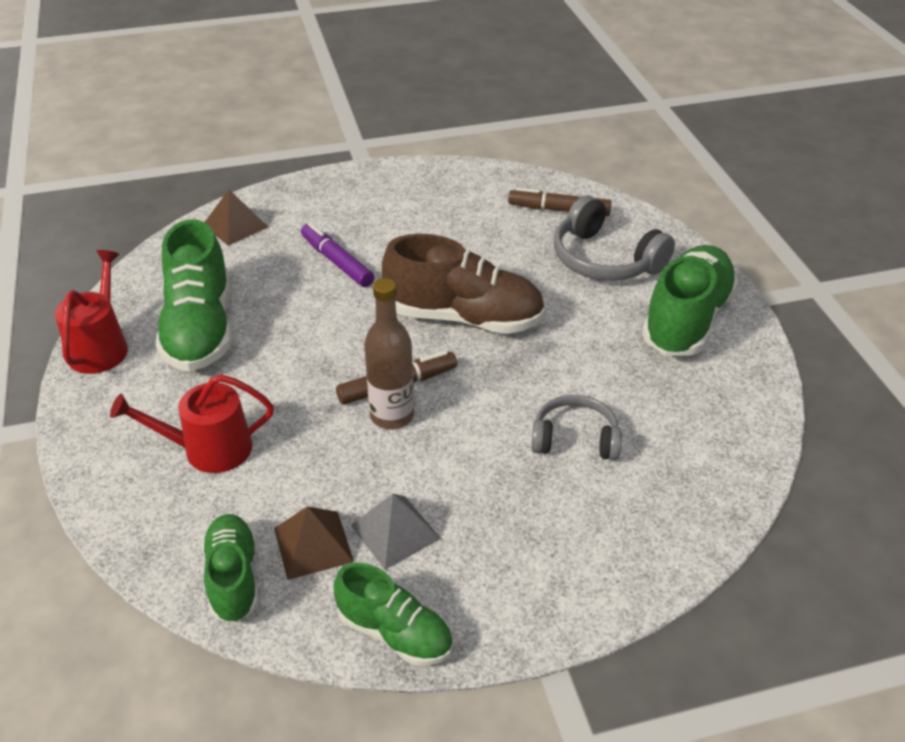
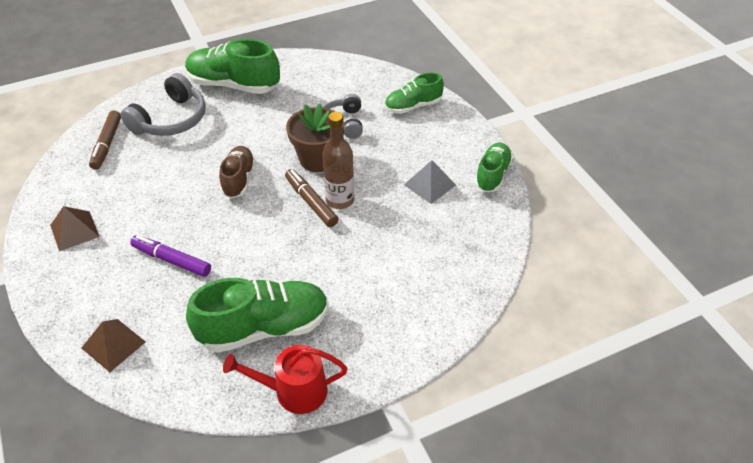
camera: 100 degrees left, 5 degrees up
(209, 449) = (389, 285): red watering can -> none
(233, 578) = (483, 245): green shoe -> green shoe (413, 106)
(313, 544) = (449, 216): brown pyramid -> brown pyramid (74, 231)
(337, 262) = (172, 260): purple marker -> purple marker turned 75 degrees clockwise
(464, 318) = (238, 179): brown shoe -> brown shoe, size x0.60
(490, 400) = (318, 159): none -> brown flower pot

